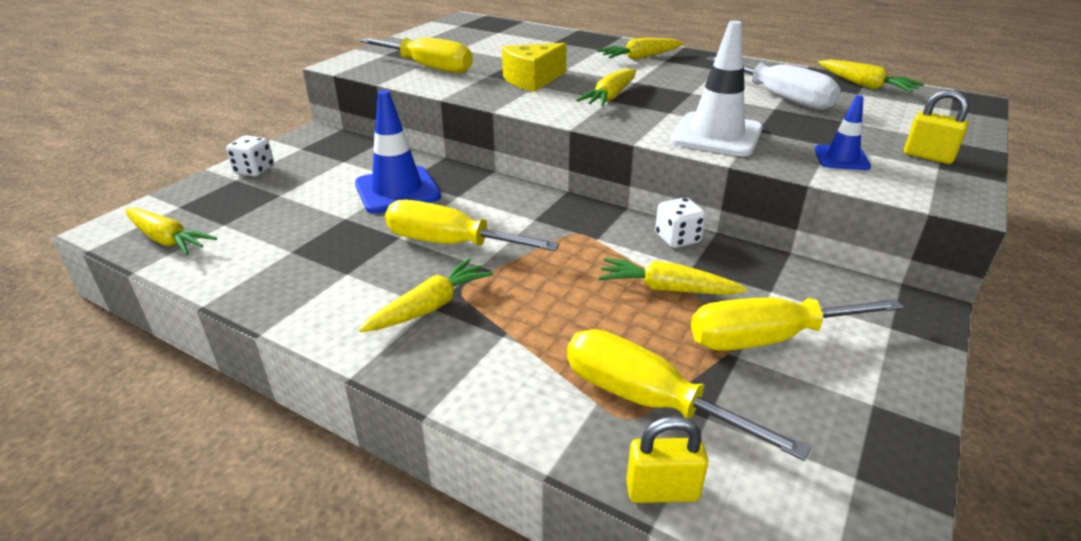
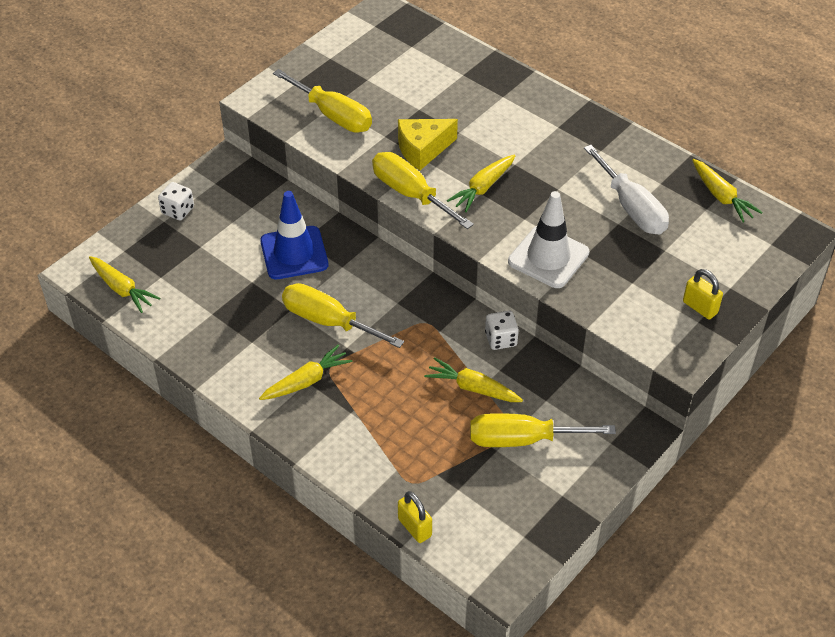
camera: 10 degrees right, 15 degrees up
(640, 58) = (535, 119): yellow carrot -> none
(647, 400) = (427, 473): yellow screwdriver -> yellow screwdriver (410, 194)
(662, 491) = (415, 527): yellow padlock -> yellow padlock turned 45 degrees clockwise
(841, 158) = (630, 301): blue traffic cone -> none

